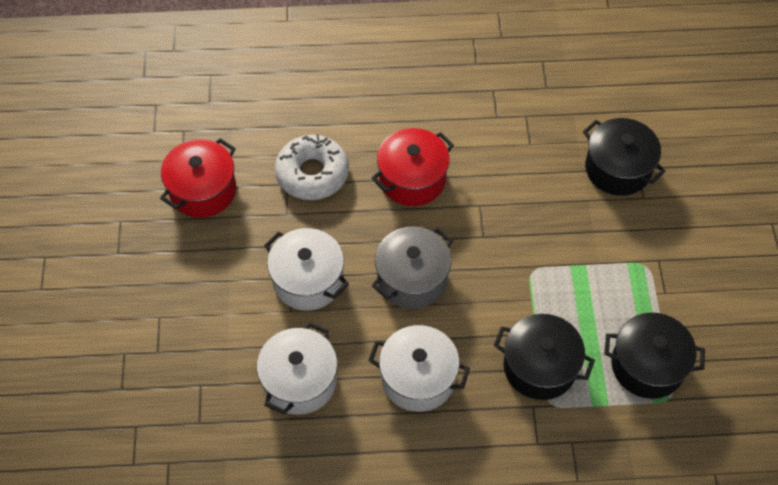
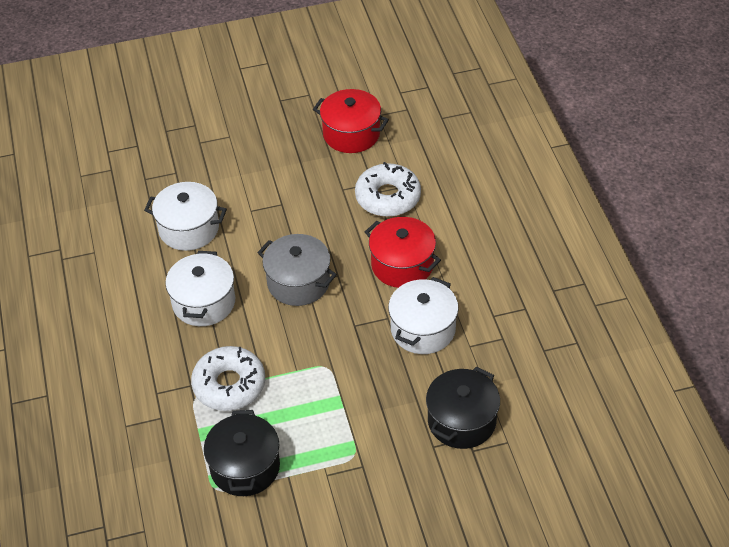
camera: 80 degrees right, 10 degrees down
(308, 280) = (281, 215): white pot -> white pot (423, 329)
(539, 367) = (229, 385): black pot -> white donut

